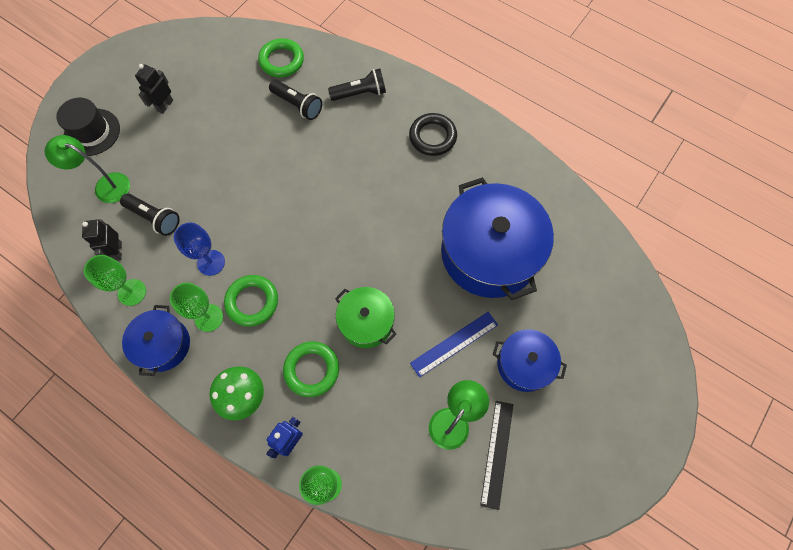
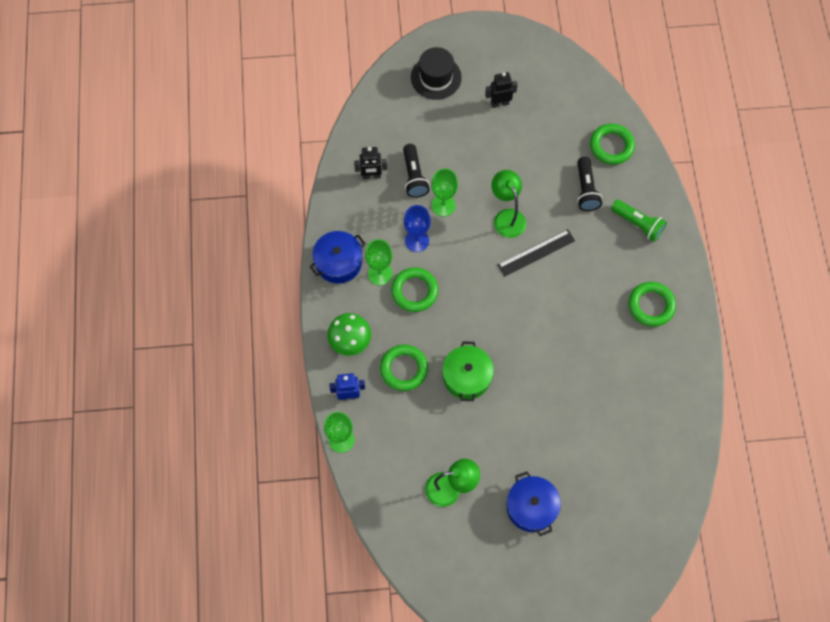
camera: 50 degrees right, 0 degrees up
(105, 185) = (407, 124): green lamp -> green lamp (507, 217)
(117, 251) = (371, 176): black robot -> black robot turned 135 degrees counterclockwise
(132, 292) = (354, 211): green goblet -> green goblet (443, 205)
(360, 93) = (638, 224): black flashlight -> green flashlight
(432, 137) = (651, 305): black ring -> green ring
(454, 344) = (503, 448): blue ruler -> none
(489, 252) = (594, 420): blue pot -> none
(497, 453) = (453, 534): black ruler -> black ruler (536, 252)

